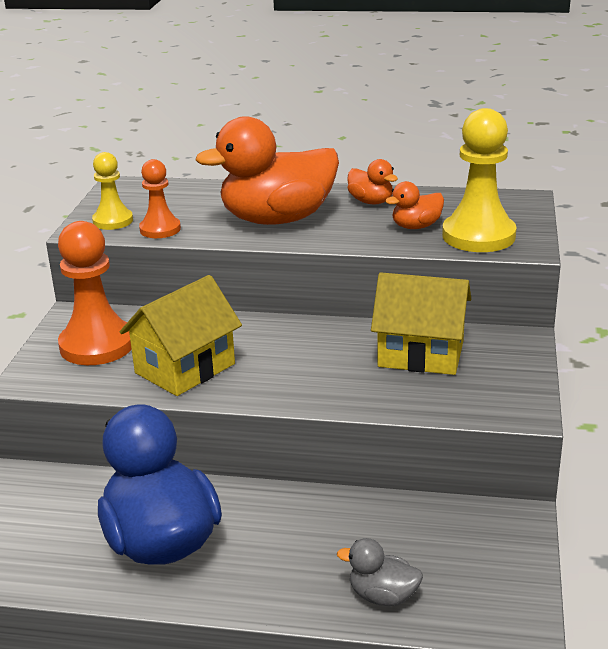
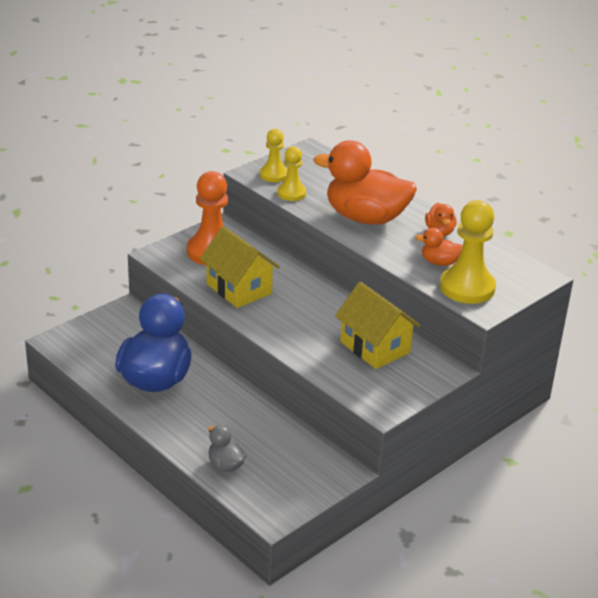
camera: 35 degrees right, 5 degrees up
(160, 229) = (291, 193): orange pawn -> yellow pawn
(185, 368) = (239, 289): yellow house -> yellow house turned 60 degrees clockwise

